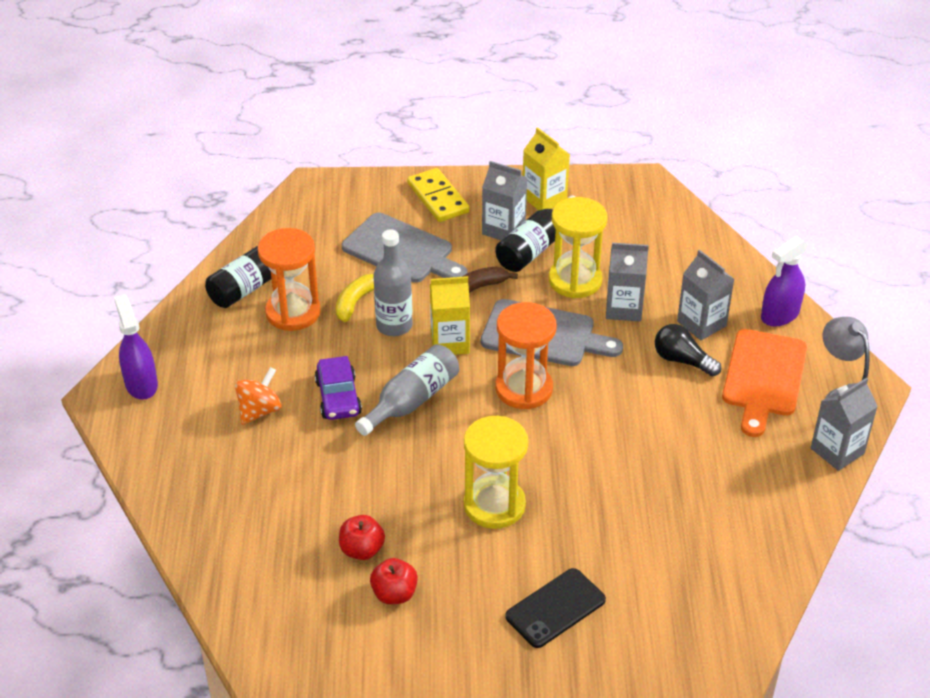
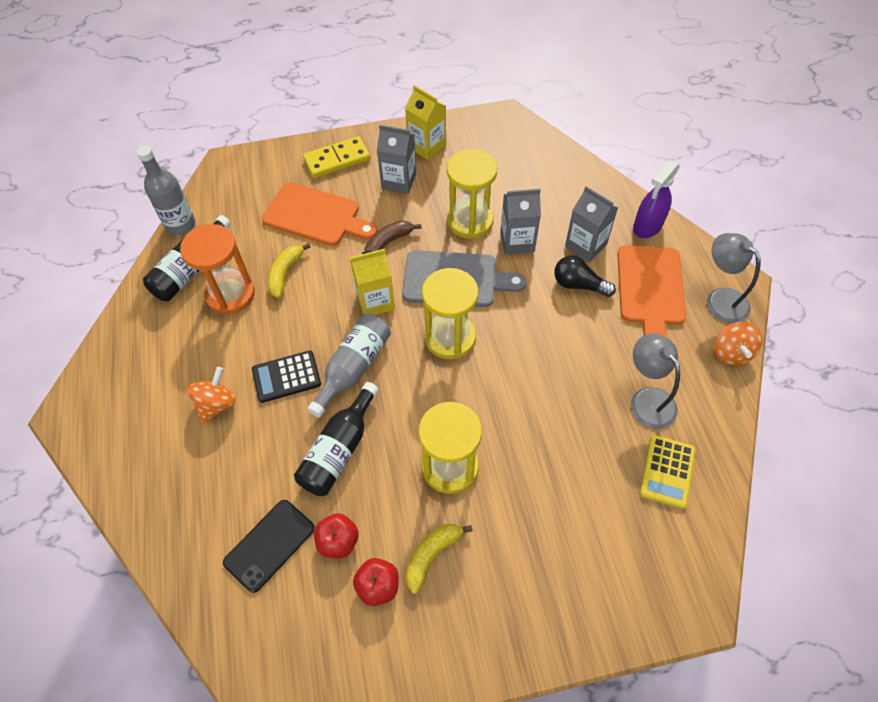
camera: 10 degrees left, 15 degrees up
(141, 384) = (101, 395): purple spray bottle -> none
(338, 397) = (286, 377): purple car -> black calculator
(394, 325) = (323, 292): grey bottle -> grey bottle (180, 225)
(402, 250) = (315, 216): grey cutting board -> orange cutting board
(438, 198) = (337, 159): yellow domino -> yellow domino turned 75 degrees counterclockwise
(456, 577) = (432, 555): none -> yellow banana
(524, 389) = (450, 337): orange hourglass -> yellow hourglass
(536, 246) = (430, 193): black bottle -> black bottle (339, 450)
(555, 608) = (529, 571): black phone -> black phone (269, 545)
(727, 479) = (647, 399): none -> grey lamp
(729, 547) = (667, 472): none -> yellow calculator
(837, 451) = (731, 353): grey carton -> orange spinning top

